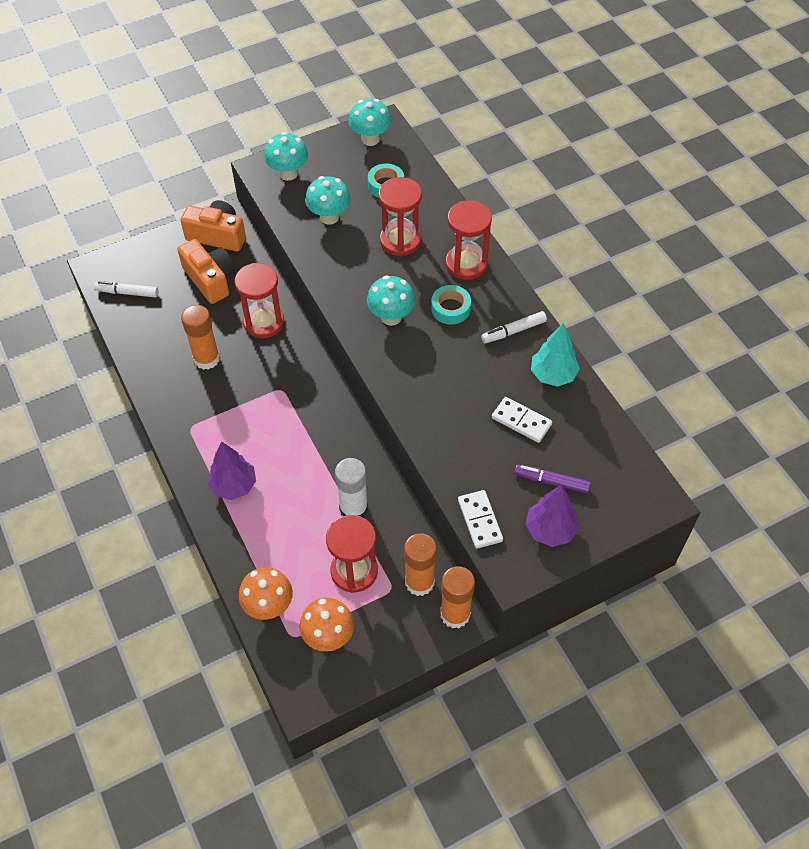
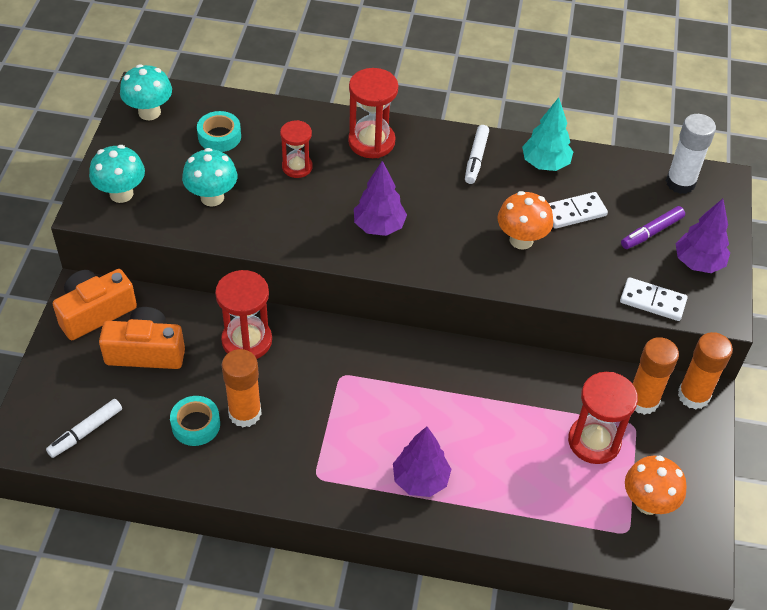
camera: 55 degrees left, 5 degrees down
(269, 606) = (580, 531): orange mushroom -> orange mushroom (521, 240)
(353, 509) = (527, 401): white glue stick -> white glue stick (680, 183)
(391, 317) = (379, 226): turquoise mushroom -> purple tree
(400, 241) = (297, 167): red hourglass -> red hourglass, size x0.64
(450, 308) = (410, 182): turquoise tape -> turquoise tape (196, 425)

